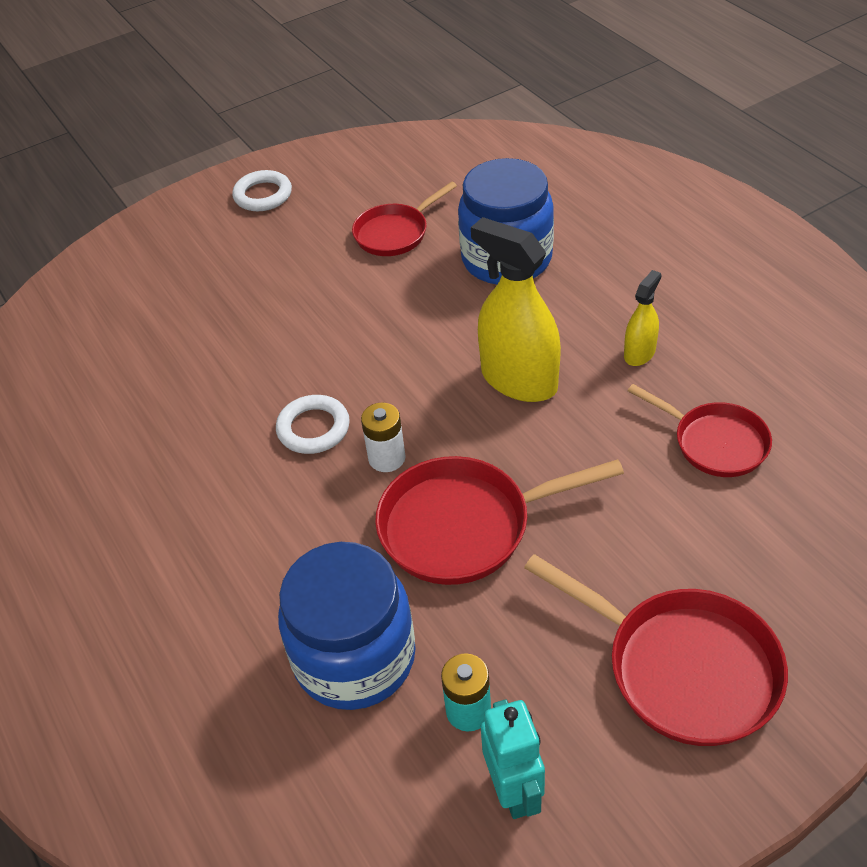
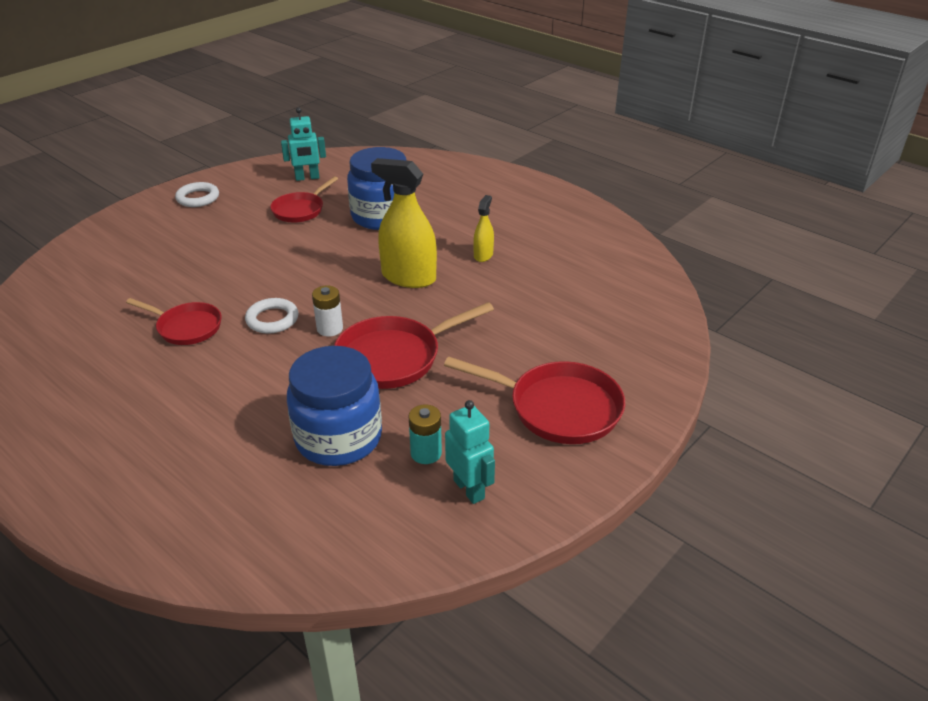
camera: 20 degrees left, 10 degrees down
(417, 174) = (307, 178): none -> turquoise robot
(715, 443) = (544, 294): red pan -> red pan (186, 327)

